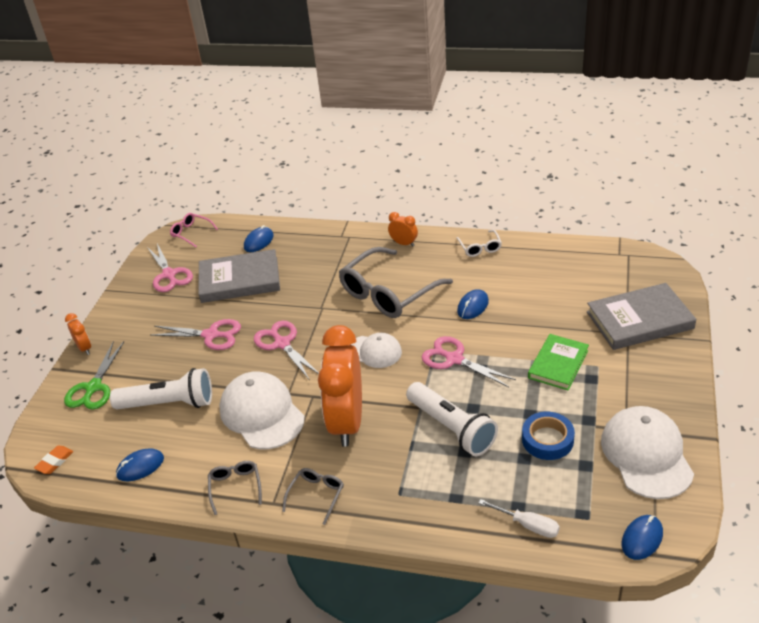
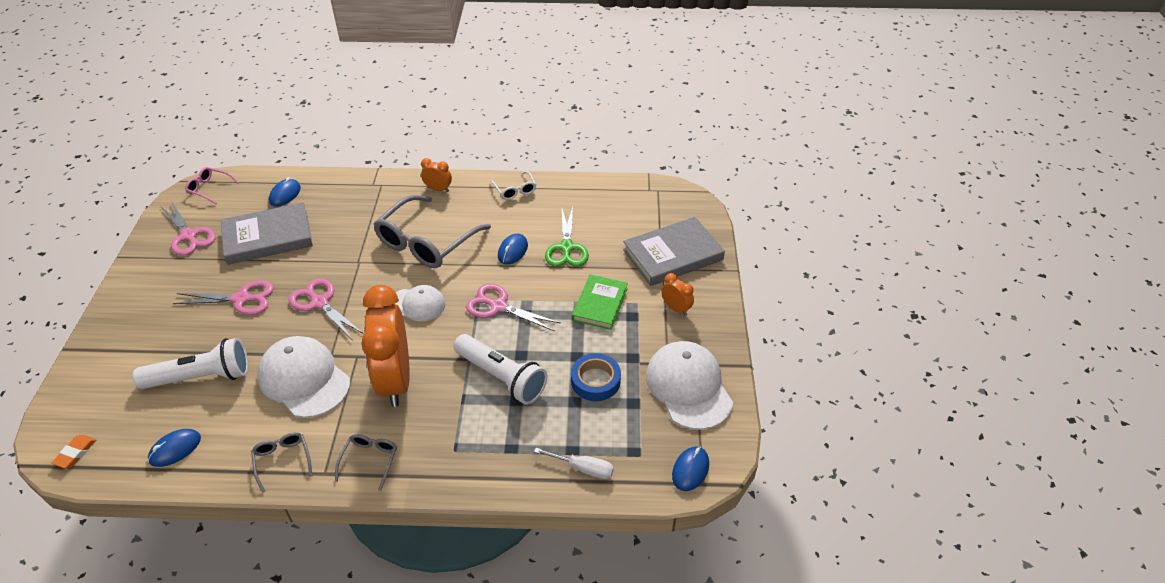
camera: 15 degrees left, 5 degrees up
(84, 348) = (99, 323): orange clock -> orange clock (676, 308)
(93, 387) = (113, 367): green scissors -> green scissors (566, 248)

